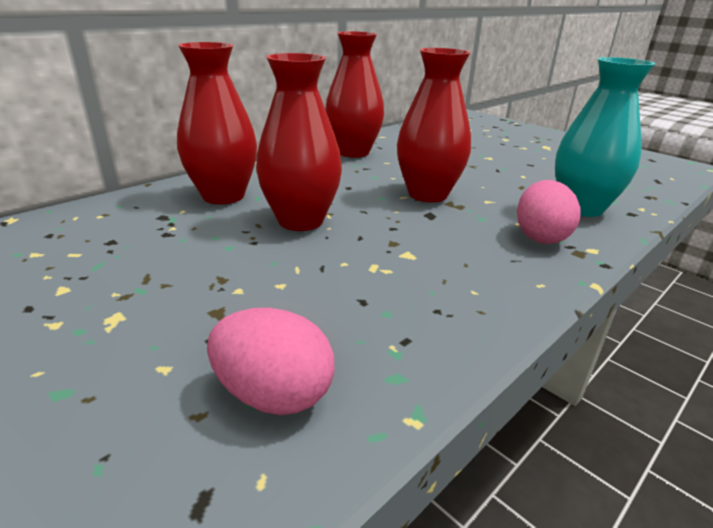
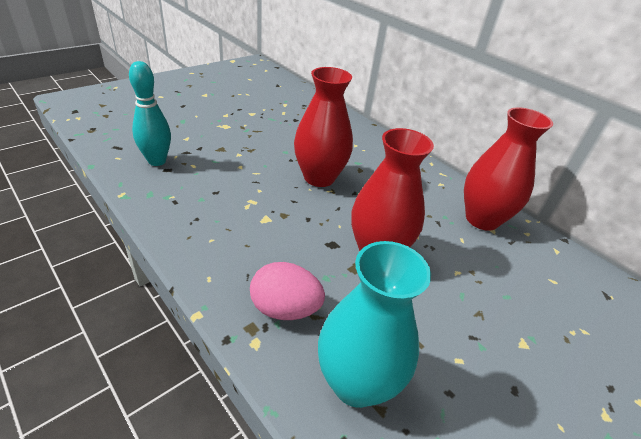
camera: 90 degrees right, 10 degrees up
(223, 196) = (358, 149): red vase -> none
(274, 394) = (157, 161): pink egg -> turquoise bowling pin

